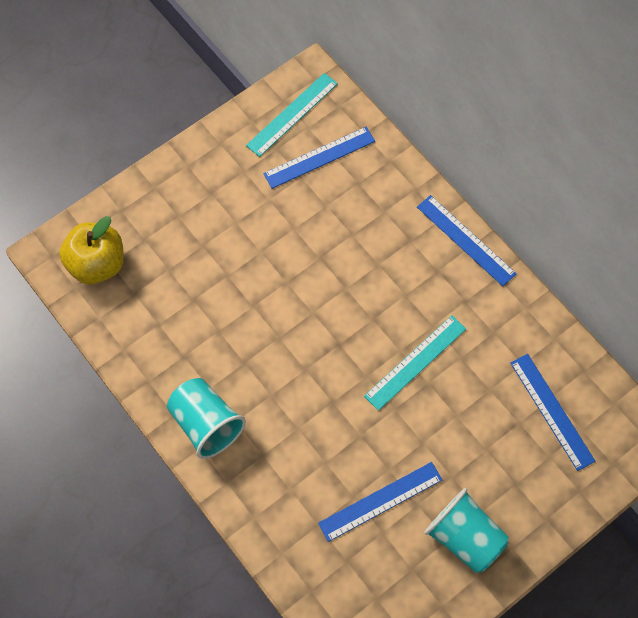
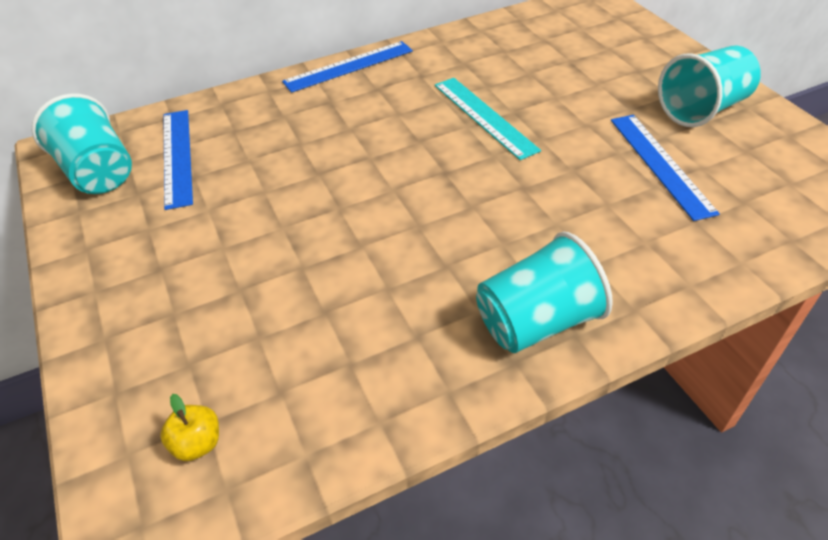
camera: 75 degrees left, 20 degrees down
(97, 264) = (197, 443): yellow apple -> yellow apple, size x0.47
(292, 114) = (98, 172): turquoise ruler -> turquoise cup
(551, 411) = (559, 41): blue ruler -> none

